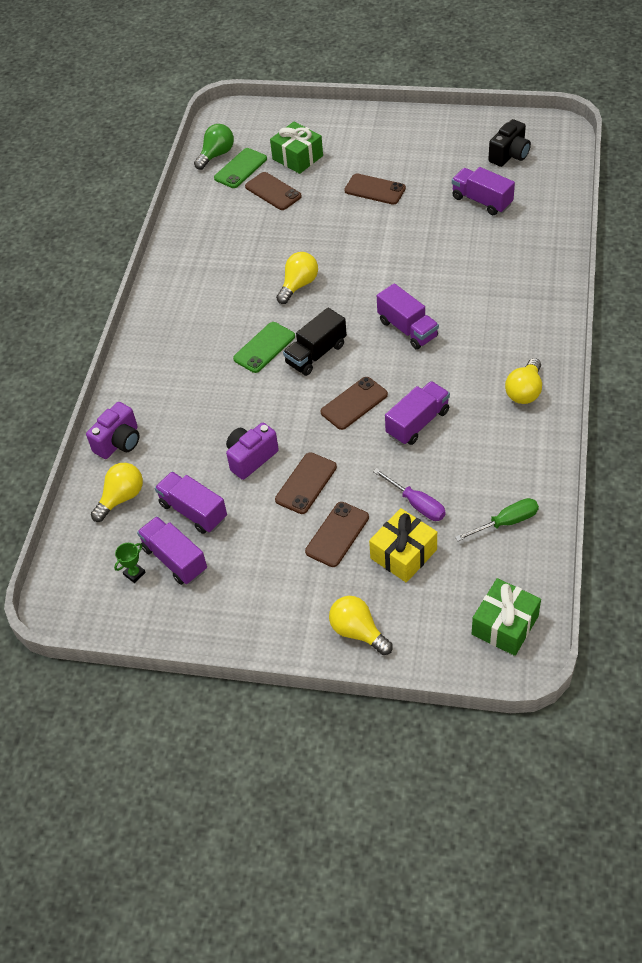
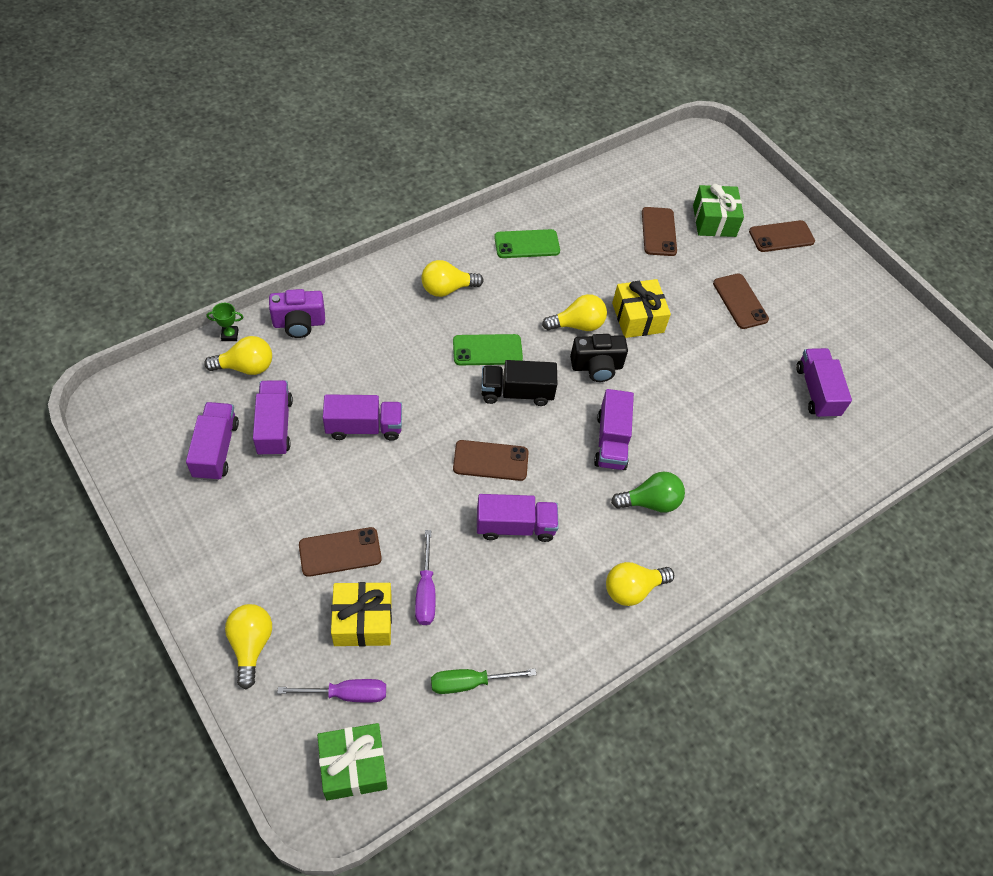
camera: 35 degrees right, 5 degrees up
(134, 573) = (179, 432): green trophy -> green trophy (230, 335)
(187, 337) = (447, 289): none -> yellow light bulb
(216, 155) = (655, 165): green light bulb -> green light bulb (650, 502)
(240, 168) = (659, 192): green phone -> green phone (527, 244)
(251, 458) = (364, 427): purple camera -> purple truck
(306, 483) = (373, 488): brown phone -> brown phone (781, 237)
(328, 250) = (638, 318): none -> yellow gift
(449, 597) = (347, 694): none -> purple screwdriver
(506, 522) = (469, 683): green screwdriver -> green screwdriver turned 150 degrees clockwise
(509, 155) = (894, 374): black camera -> black camera (596, 367)

